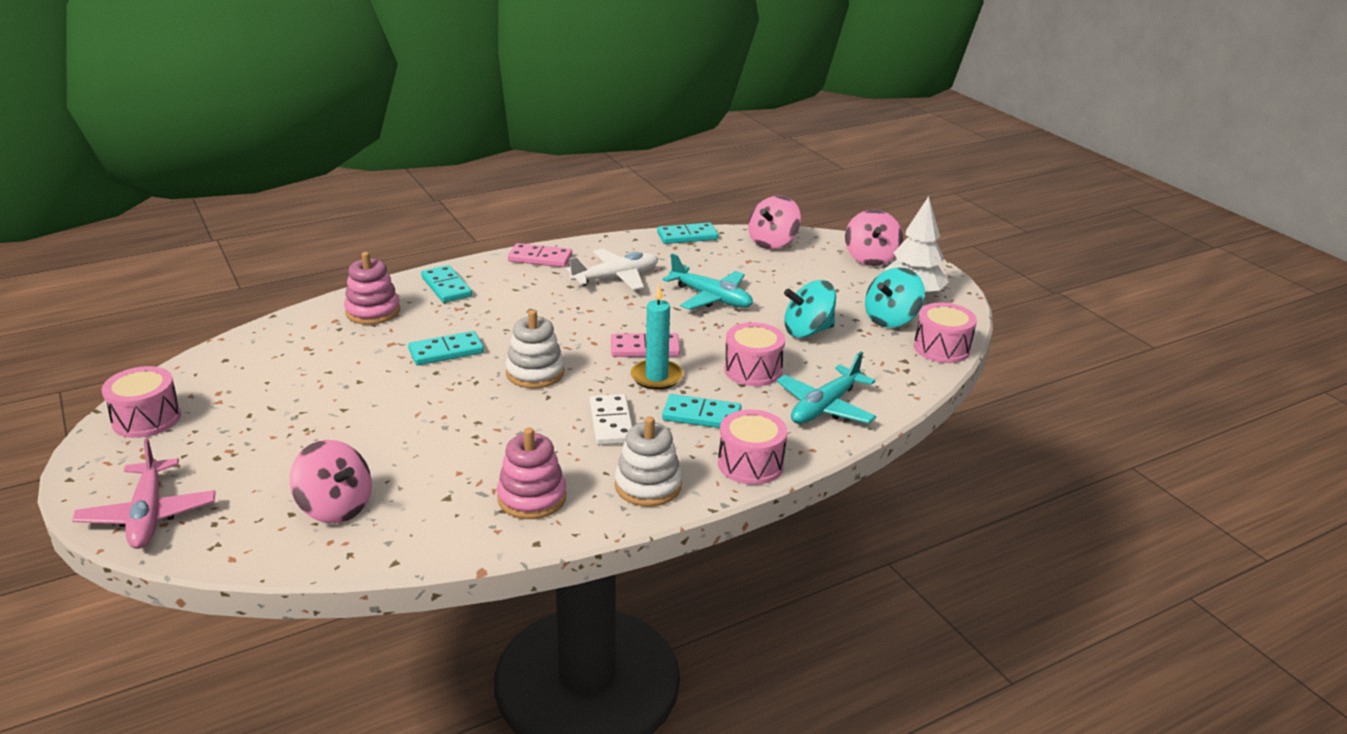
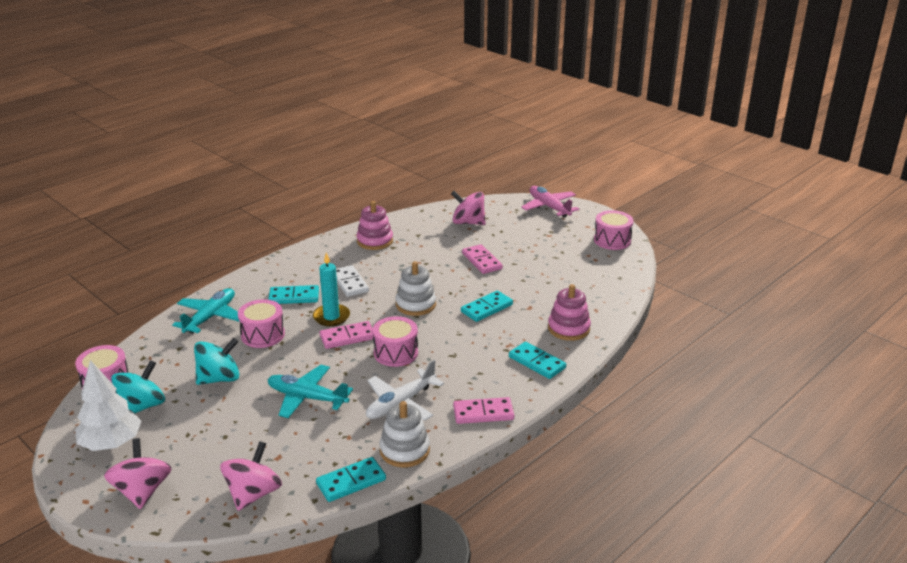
camera: 165 degrees right, 0 degrees up
(387, 421) = (482, 261): none -> pink domino
(648, 486) = (315, 256): white stacking toy -> white stacking toy (404, 450)
(750, 464) = (259, 275): pink drum -> pink drum (396, 353)

